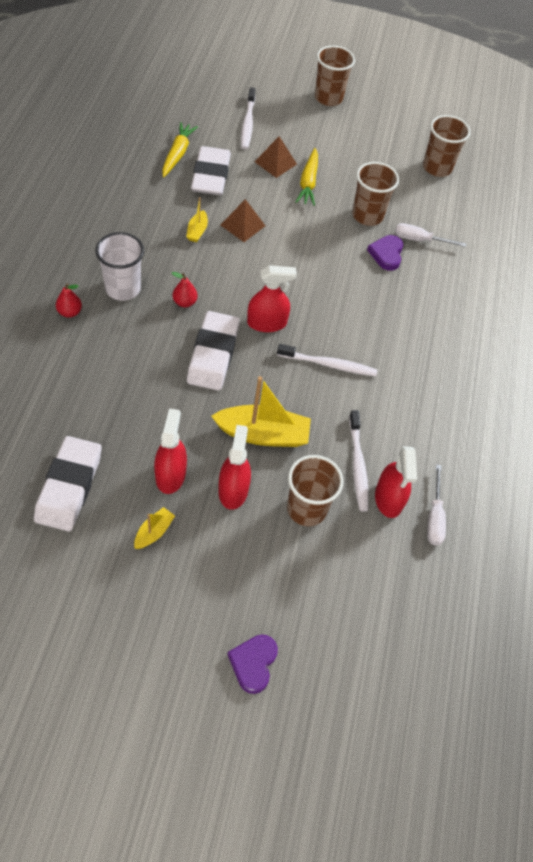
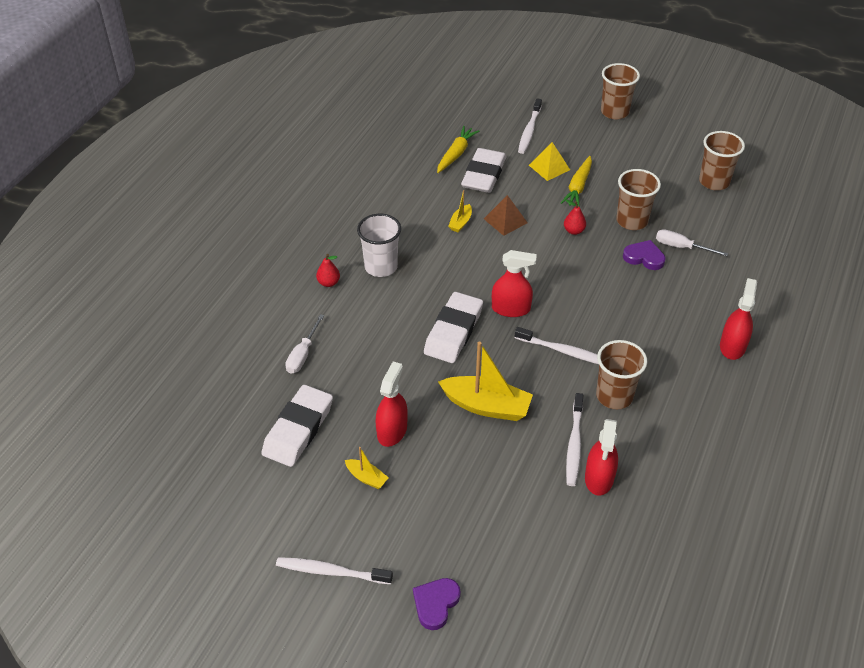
camera: 20 degrees right, 10 degrees down
(137, 646) = (331, 572): none -> white toothbrush
(154, 532) = (366, 478): yellow boat -> yellow boat turned 75 degrees clockwise
(184, 302) = (436, 283): red pear -> red pear (573, 231)
(233, 490) = (448, 451): red spray bottle -> red spray bottle (732, 346)
(275, 163) = (549, 167): brown pyramid -> yellow pyramid
(306, 509) = (515, 477): brown cup -> brown cup (614, 396)
(386, 254) = (644, 257): purple heart -> purple heart turned 90 degrees clockwise
(434, 517) = (642, 501): white screwdriver -> white screwdriver (303, 354)

